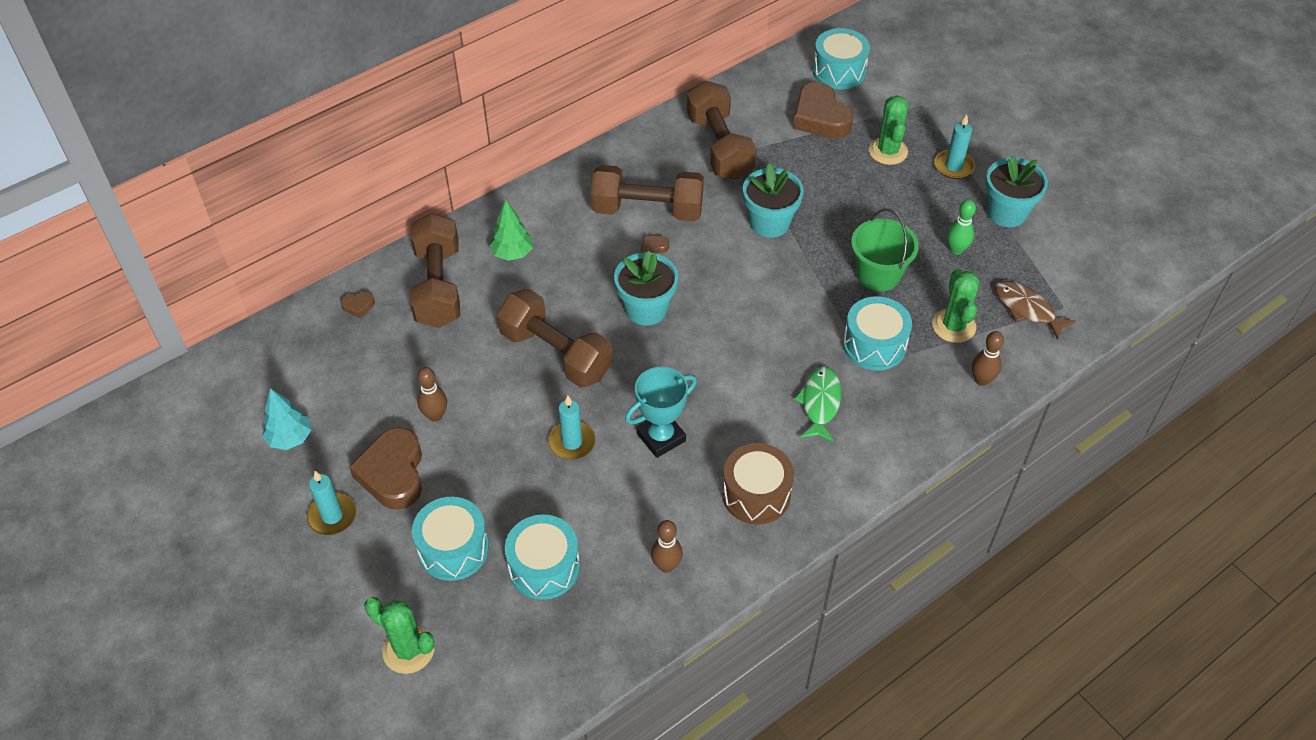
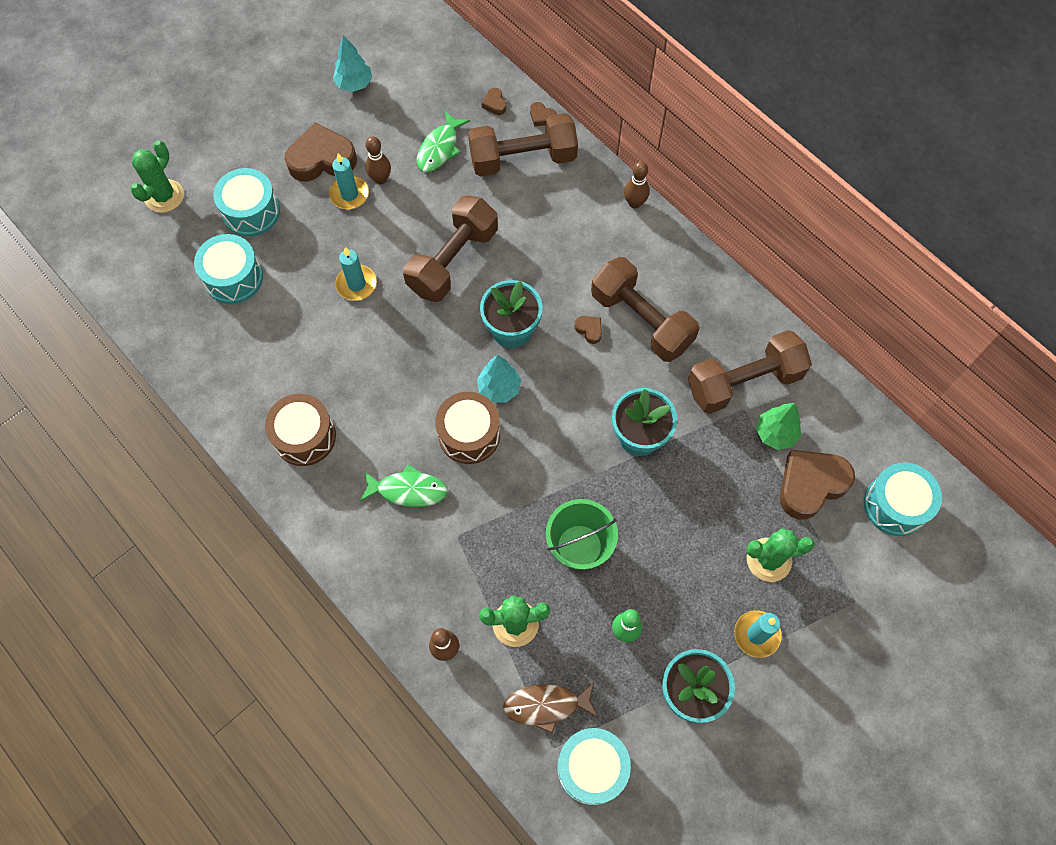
camera: 85 degrees right, 15 degrees up
(332, 516) = (282, 126): turquoise candle -> turquoise candle (349, 194)
(387, 267) = (541, 117): none -> brown heart
(406, 358) = (439, 148): none -> green fish
(512, 253) = (569, 211): green tree -> green tree (775, 433)
(647, 210) = (641, 320): brown dumbbell -> brown dumbbell turned 45 degrees counterclockwise
(661, 437) = (364, 354): turquoise trophy -> none
(666, 565) = (233, 368): brown bowling pin -> brown bowling pin (634, 203)
(711, 323) = (499, 388): none -> turquoise tree
(761, 350) = (469, 434): none -> brown drum
(874, 345) = (484, 542): turquoise drum -> turquoise drum (592, 768)
(1027, 309) = (546, 705): brown fish -> brown fish turned 135 degrees counterclockwise

